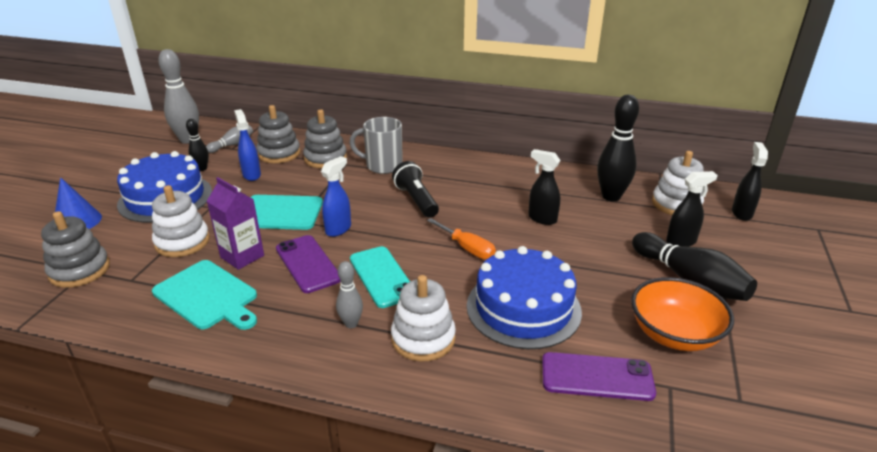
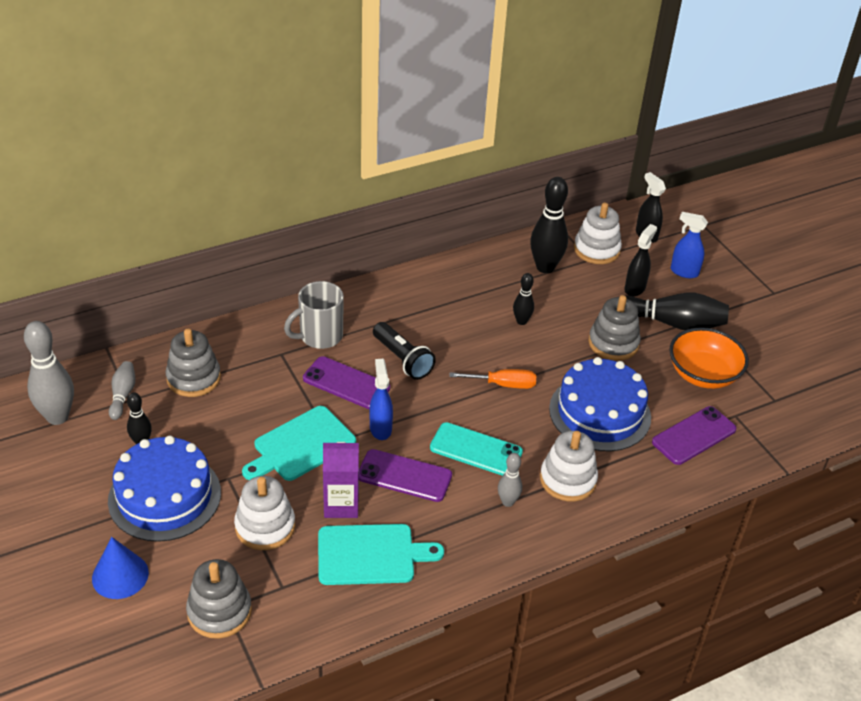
camera: 45 degrees left, 10 degrees up
(251, 175) = (208, 419): blue spray bottle -> blue spray bottle (684, 272)
(325, 158) = (251, 358): grey stacking toy -> grey stacking toy (613, 343)
(358, 195) = (346, 383): none -> purple phone
(416, 200) = (402, 359): black flashlight -> black flashlight turned 150 degrees counterclockwise
(542, 219) = (521, 321): black spray bottle -> black bowling pin

